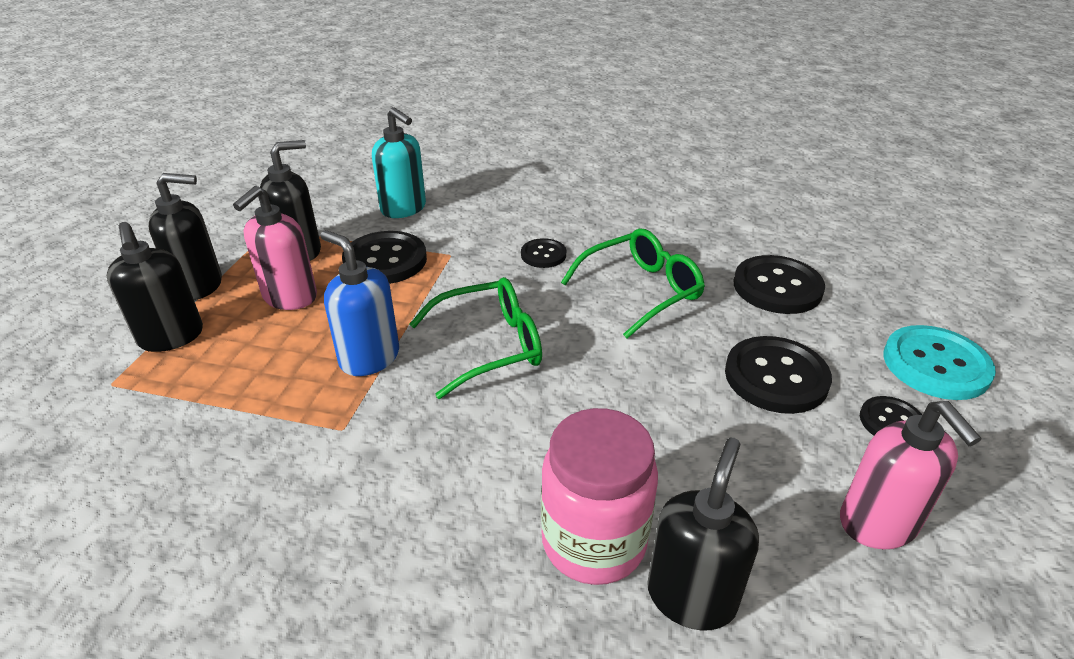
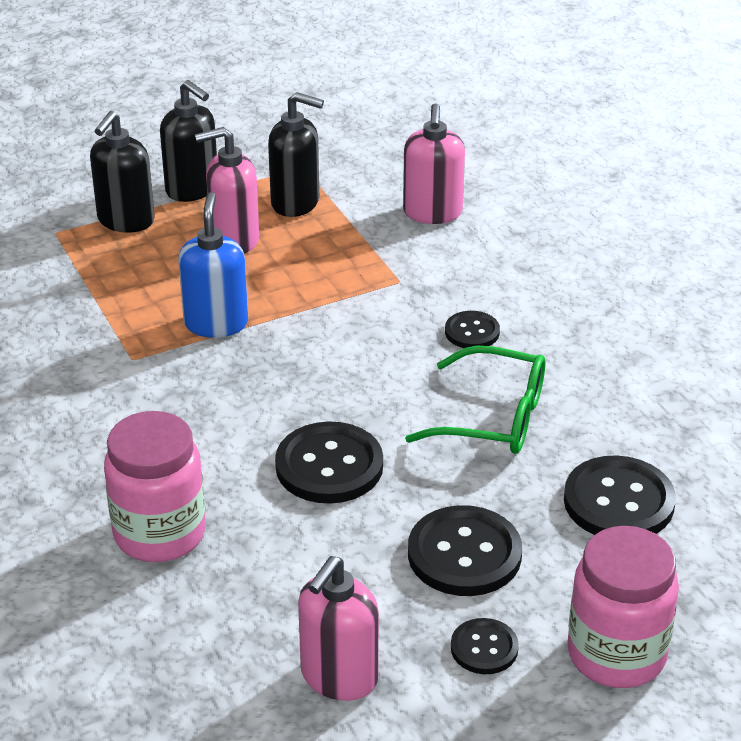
camera: 50 degrees right, 0 degrees up
(385, 260) = (343, 253): black button -> black button (329, 466)
(404, 209) = (432, 213): turquoise soap dispenser -> pink soap dispenser
(490, 346) = (304, 374): green glasses -> none
(691, 596) = (161, 602): black soap dispenser -> none
(935, 365) = (616, 654): turquoise button -> pink jar

